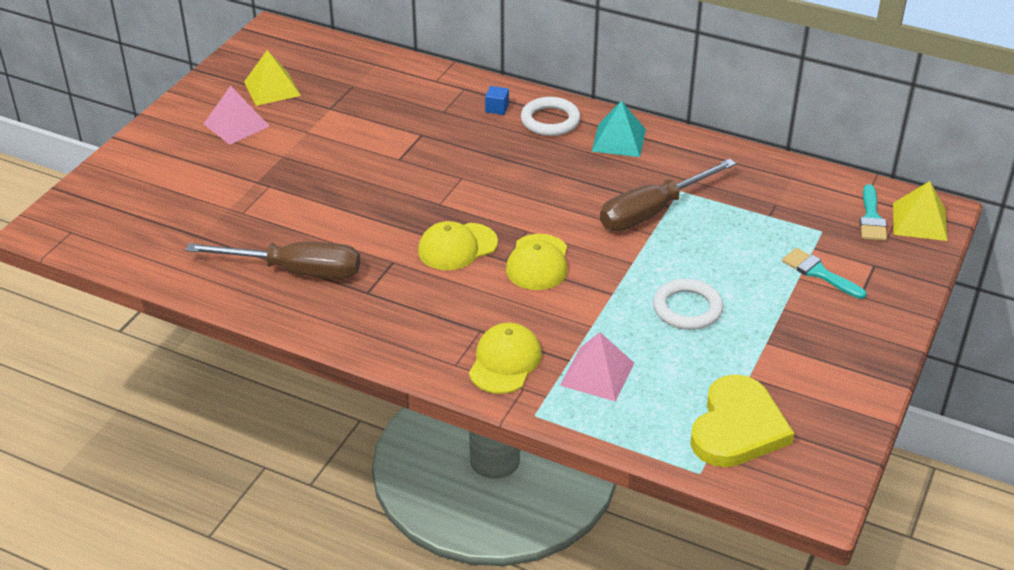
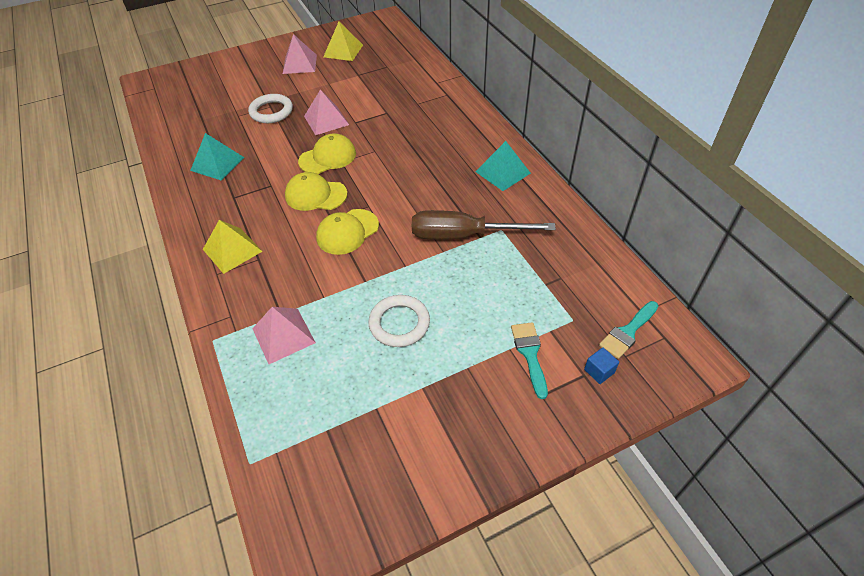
camera: 40 degrees right, 10 degrees up
(296, 271) = (217, 164): brown screwdriver -> turquoise pyramid
(362, 171) = (326, 120): none -> pink pyramid
(497, 108) = (450, 115): blue cube -> blue cube (599, 371)
(505, 362) = (243, 290): yellow cap -> yellow cap (327, 157)
(550, 120) = (474, 138): white ring -> white ring (271, 111)
(737, 427) = (318, 445): yellow heart -> none
(919, 221) = (668, 359): yellow pyramid -> yellow pyramid (232, 250)

